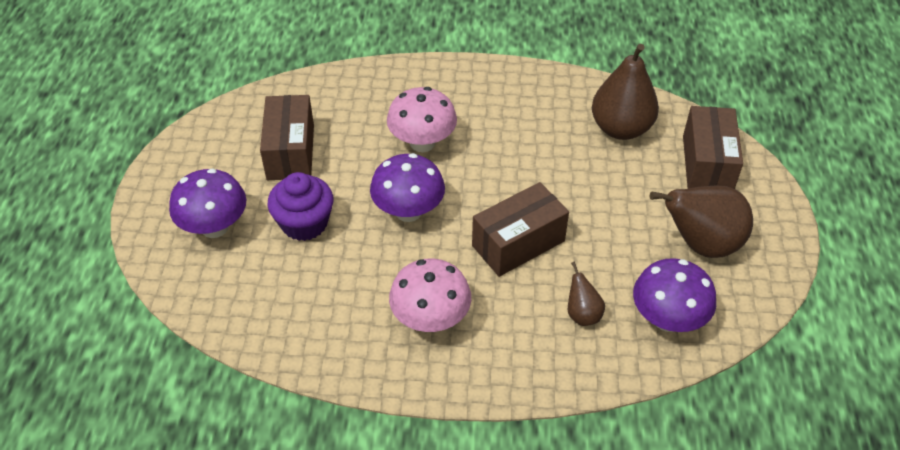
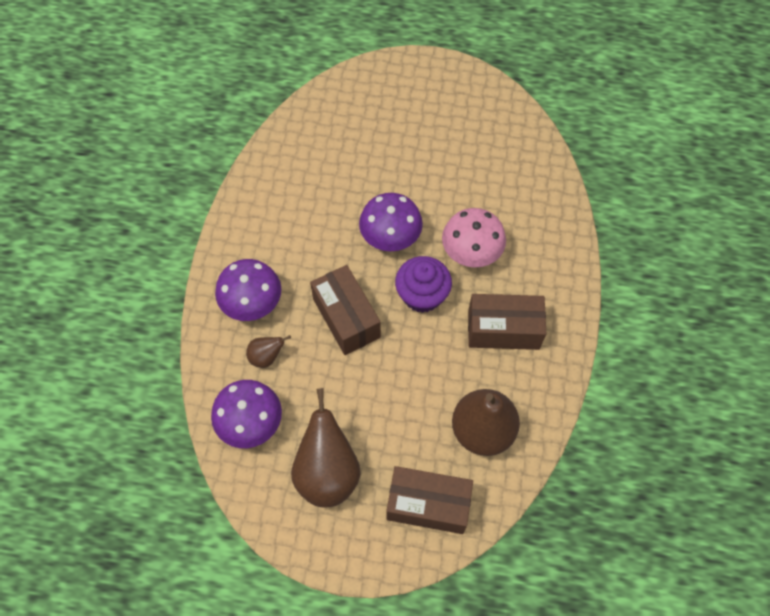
camera: 95 degrees right, 15 degrees up
(214, 227) = (387, 107): purple mushroom -> purple mushroom (252, 304)
(291, 152) = (465, 155): brown box -> brown box (503, 330)
(304, 223) = (385, 165): purple cupcake -> purple cupcake (422, 295)
(430, 319) = (279, 247): pink mushroom -> none

